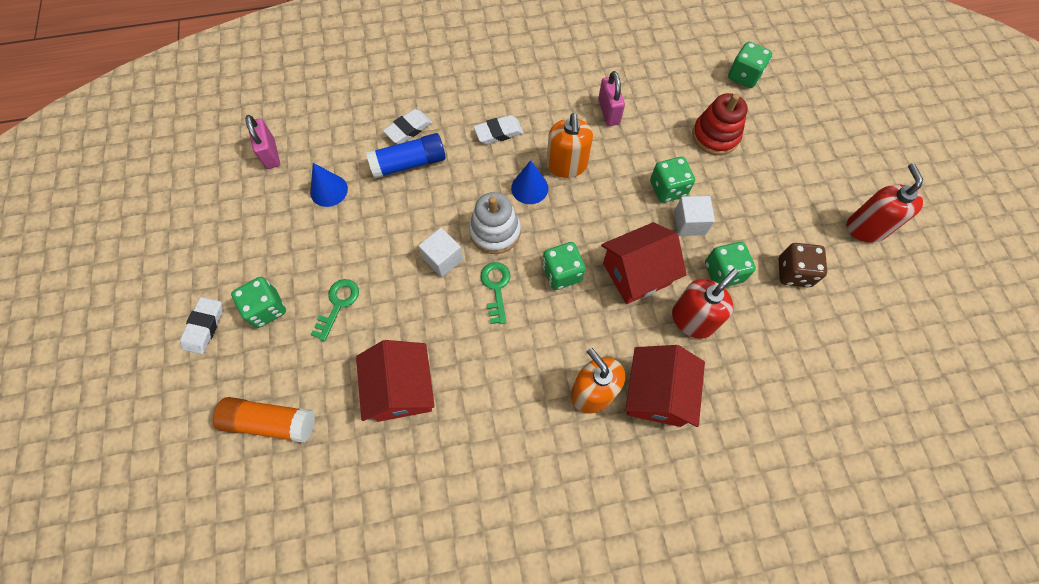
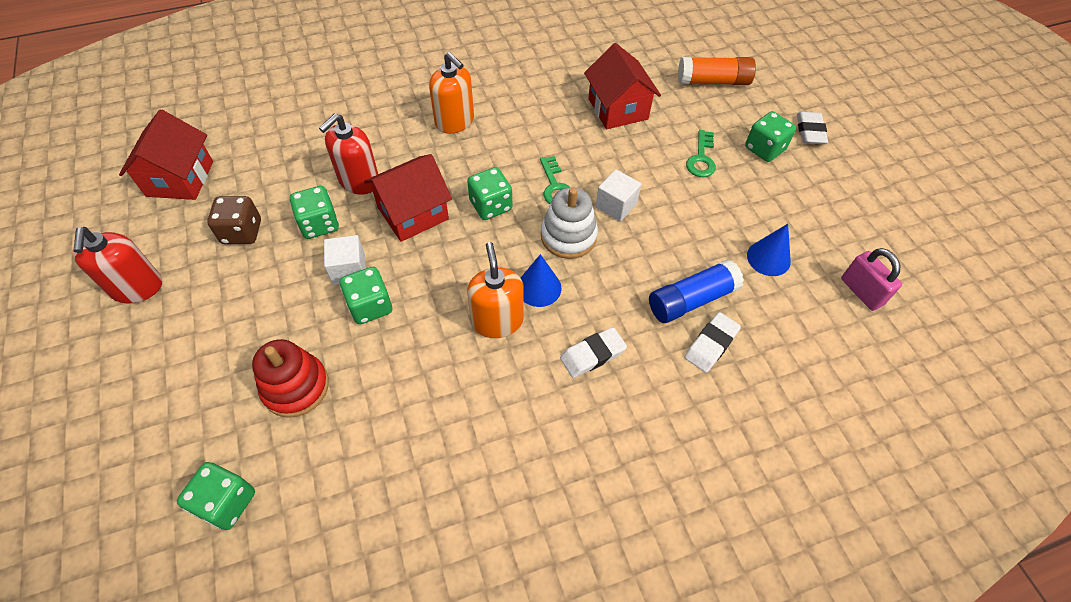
camera: 170 degrees right, 10 degrees down
(608, 112) = (445, 406): pink padlock -> none
(657, 394) = (398, 126): red house -> red house (180, 178)

